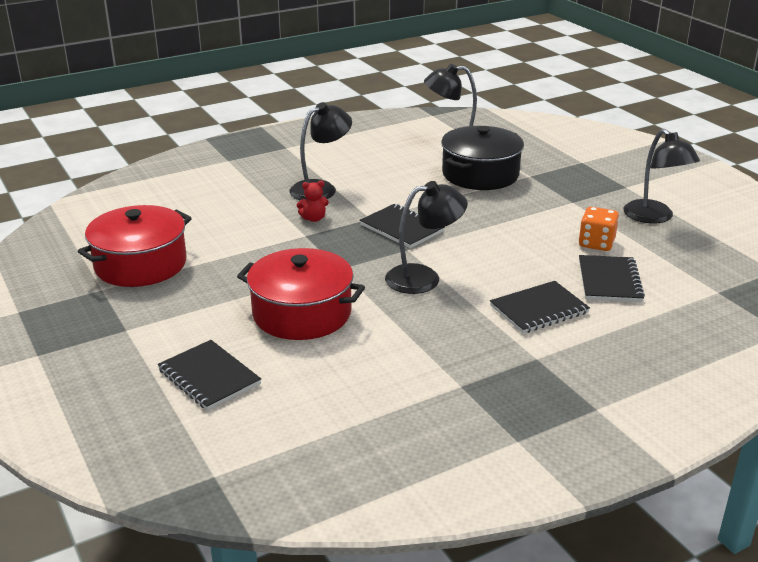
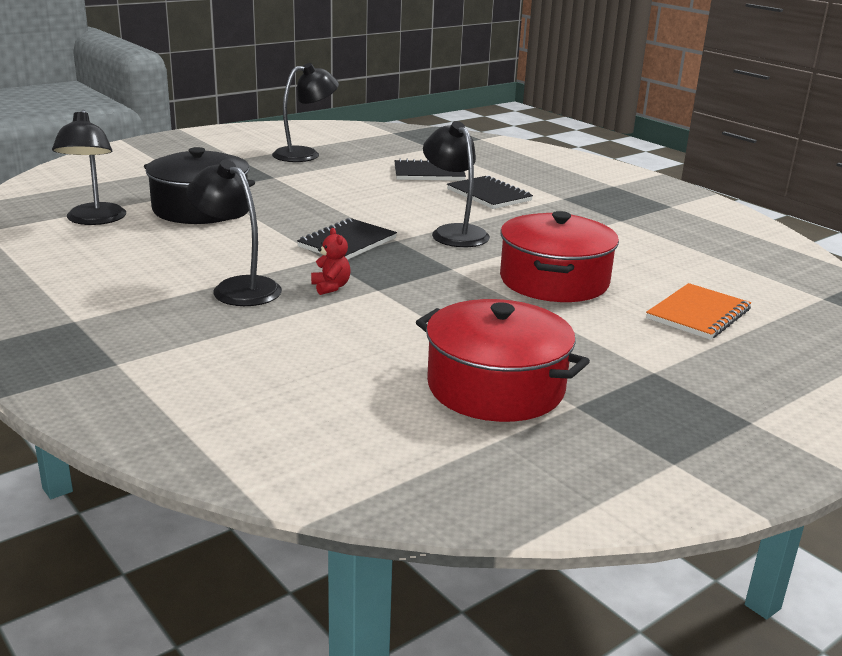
camera: 100 degrees left, 5 degrees down
(209, 377) = (698, 314): black notebook -> orange notebook
(596, 243) = (361, 173): orange dice -> none

